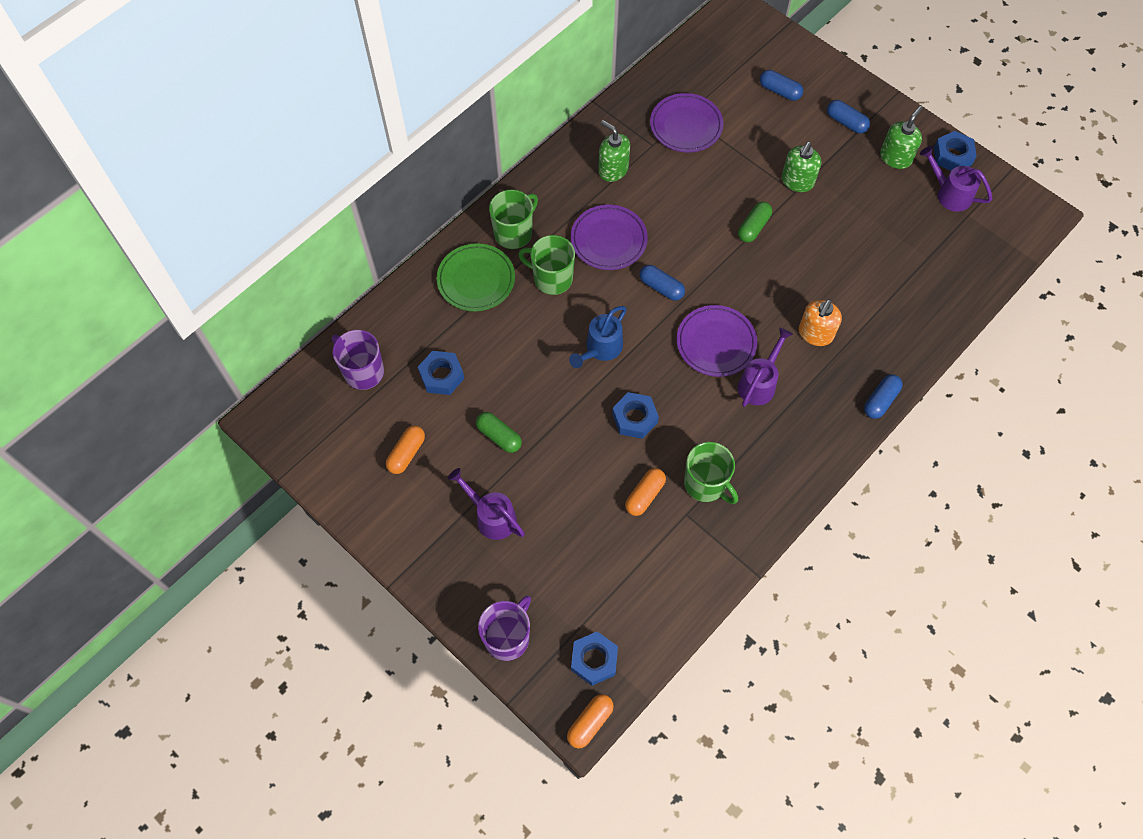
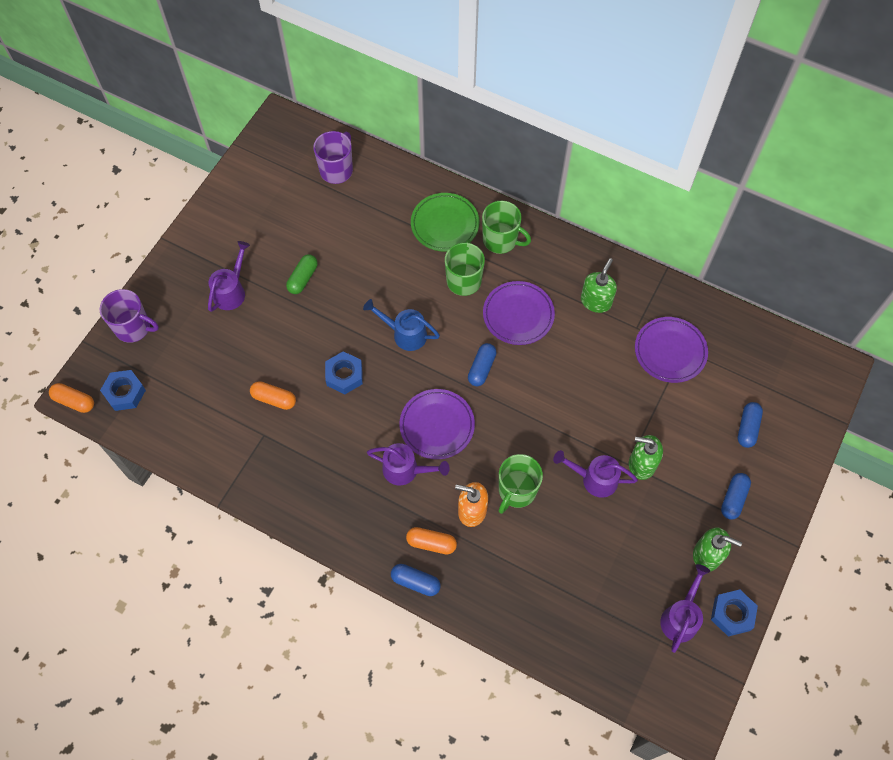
camera: 75 degrees right, 0 degrees up
(406, 453) = (272, 219): orange capsule -> orange capsule (431, 543)
(441, 376) = (347, 224): blue nut -> none
(706, 484) = (295, 445): green mug -> green mug (516, 491)
(753, 227) = (573, 434): green capsule -> none
(804, 223) = (594, 479): none -> purple watering can

